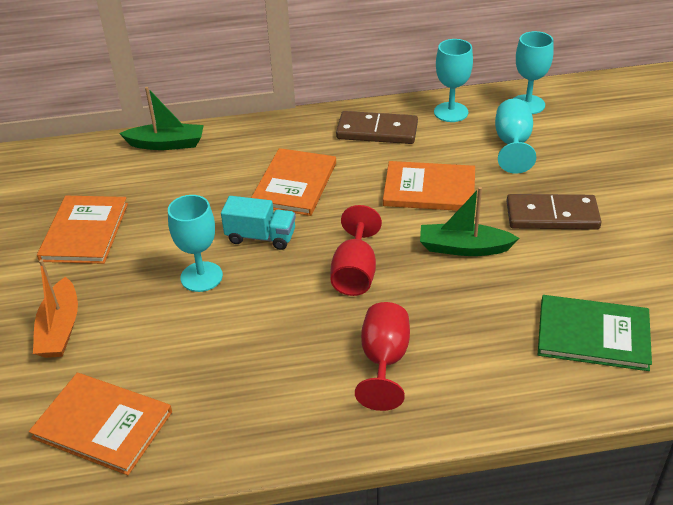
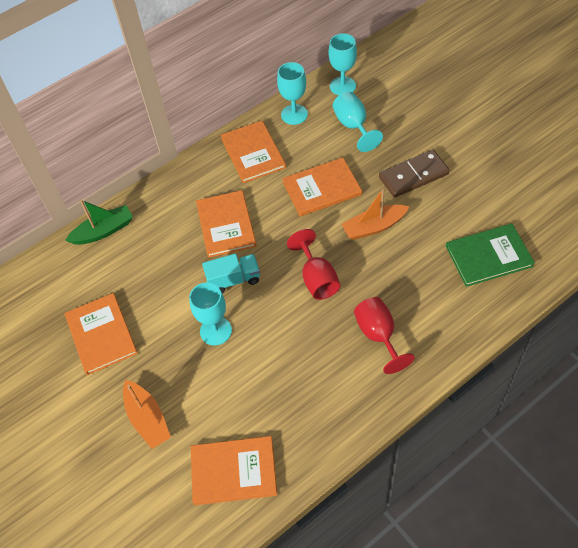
camera: 25 degrees left, 15 degrees up
(377, 131) = (253, 153): brown domino -> orange book
(464, 248) = (374, 227): green boat -> orange boat

